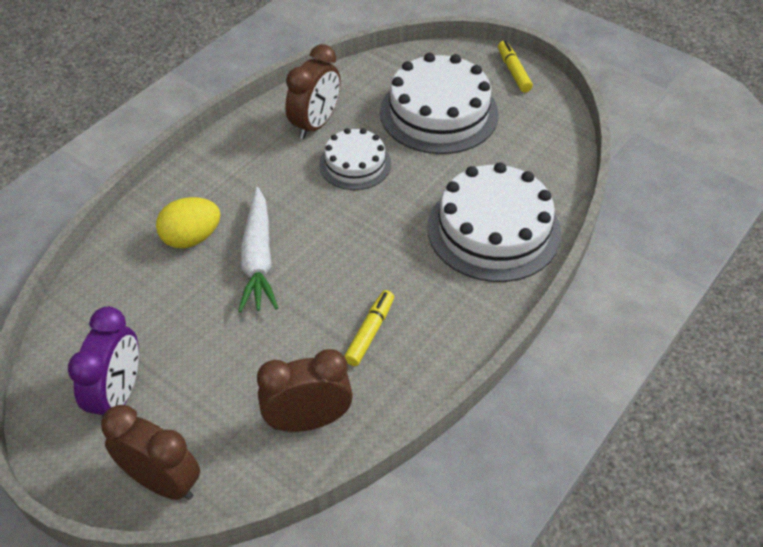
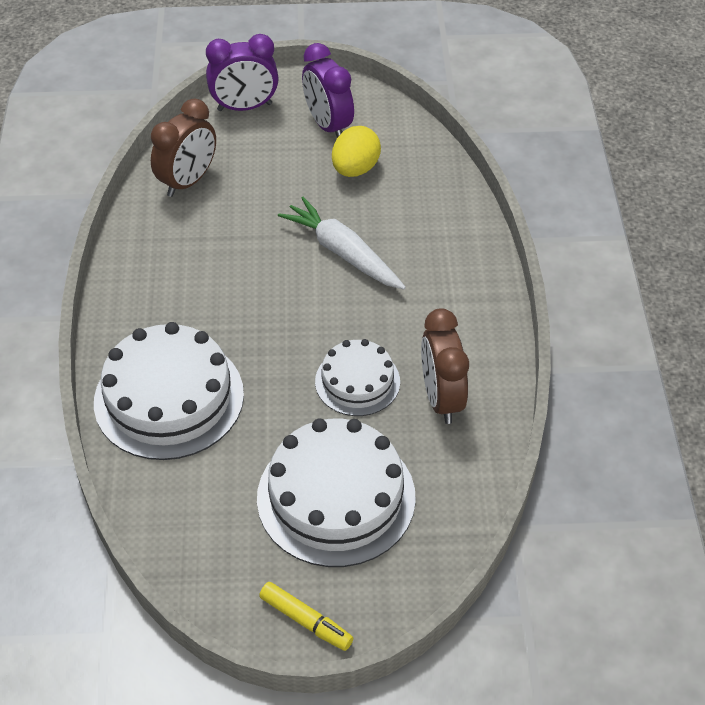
camera: 140 degrees right, 0 degrees up
(163, 482) = (244, 107): brown clock -> purple clock
(191, 238) = (413, 235): yellow egg -> yellow egg (355, 169)
(369, 332) = (199, 254): yellow marker -> none

